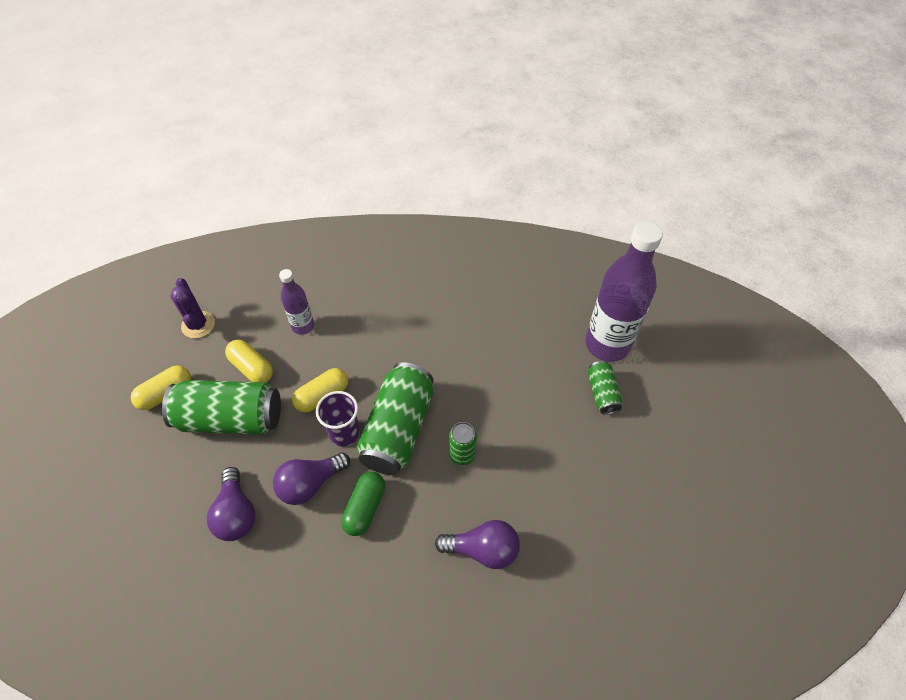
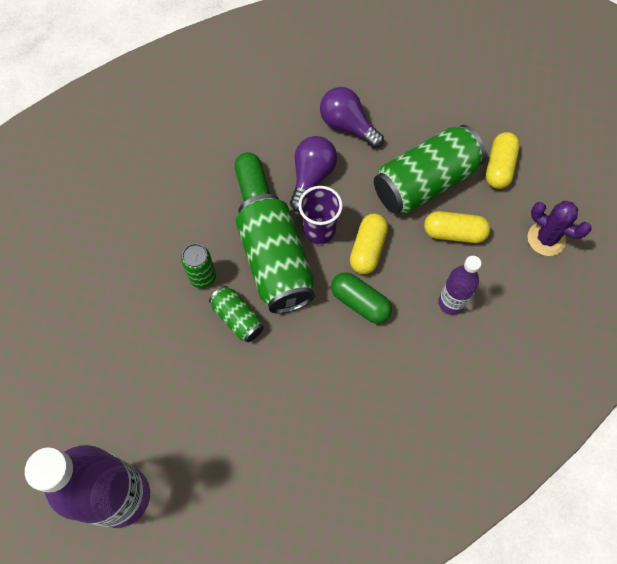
camera: 145 degrees right, 10 degrees up
(362, 363) = (360, 303): none -> green capsule
(483, 549) = (137, 215): purple light bulb -> none
(602, 393) = (100, 428): green can -> green can (237, 318)

